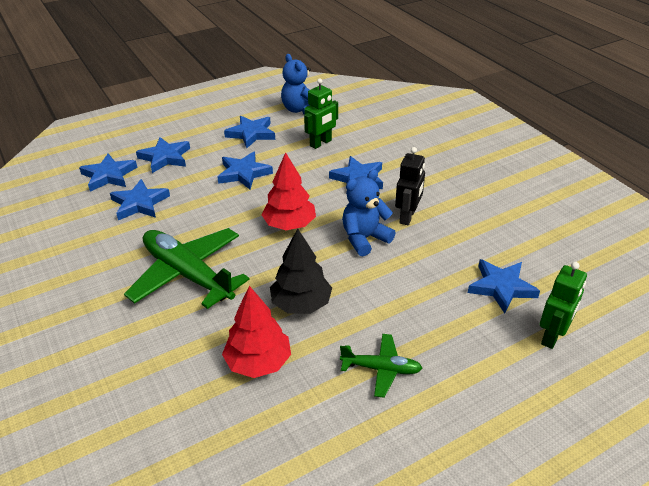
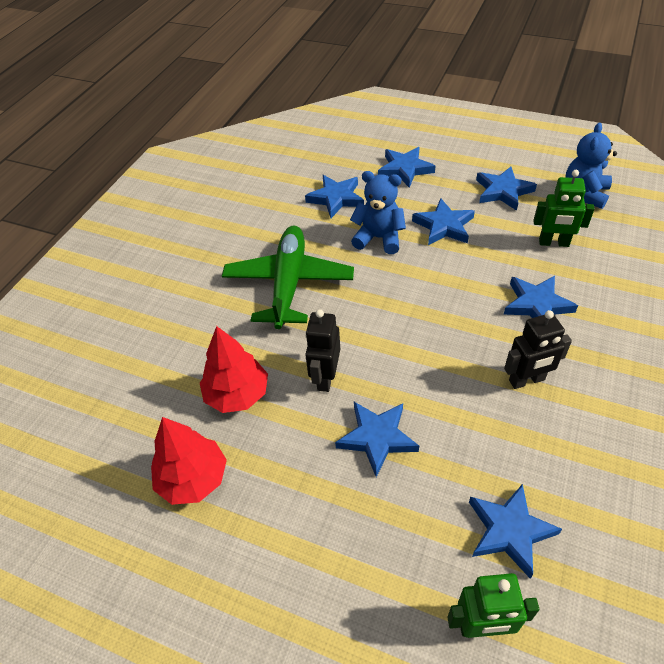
camera: 55 degrees right, 10 degrees up
(109, 175) = (347, 159): blue star -> blue star (377, 438)
(289, 225) = (413, 302): red tree -> red tree (193, 478)
(301, 304) = (325, 377): black tree -> black robot
(364, 239) = (455, 367): blue teddy bear -> blue teddy bear (379, 238)
(381, 369) = (301, 488): green plane -> none

